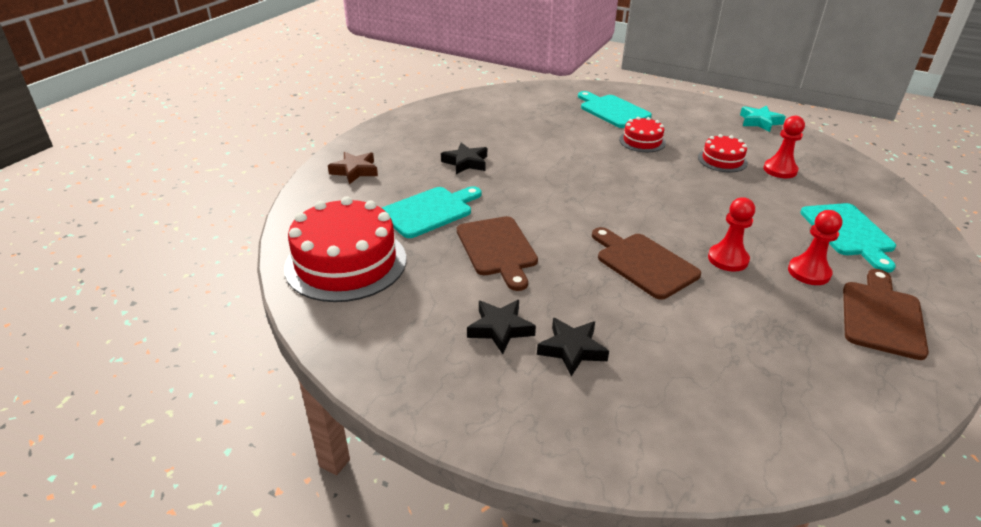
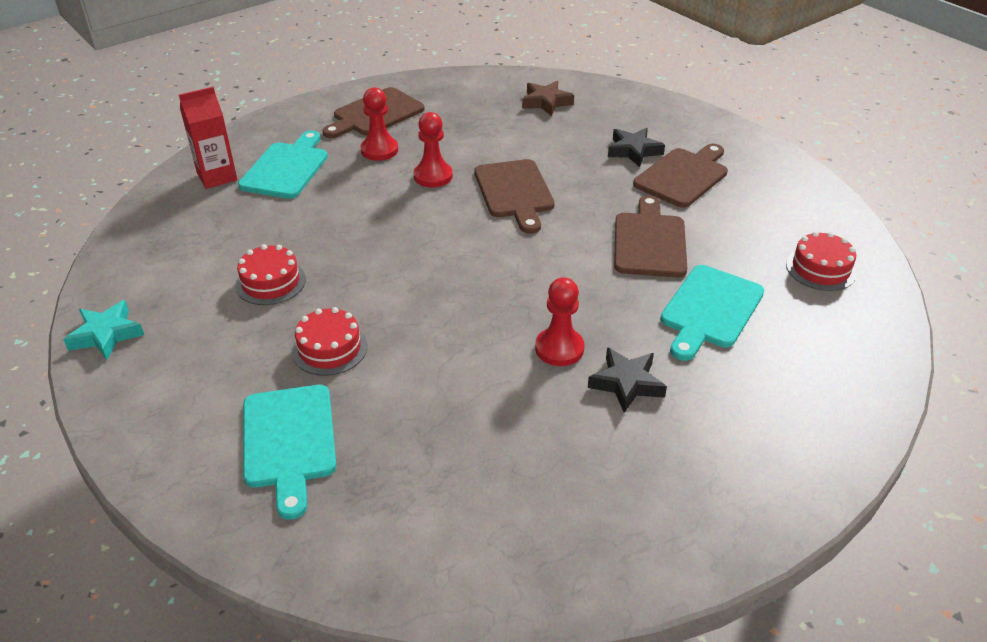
camera: 155 degrees left, 5 degrees up
(346, 263) = (820, 269): red cake -> red cake, size x0.51
(355, 171) = (807, 416): brown star -> brown star (546, 102)
(429, 211) = (709, 310): turquoise cutting board -> turquoise cutting board turned 45 degrees counterclockwise
(500, 329) = (683, 176): black star -> brown cutting board
(780, 170) = (227, 248): red pawn -> red pawn (559, 348)
(881, 211) = (217, 177): none -> red carton

